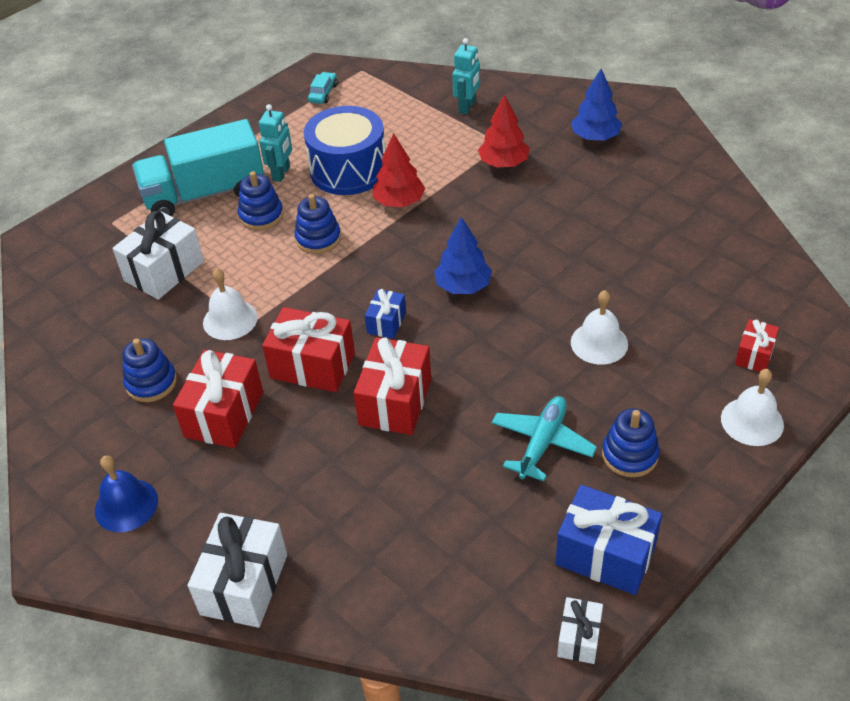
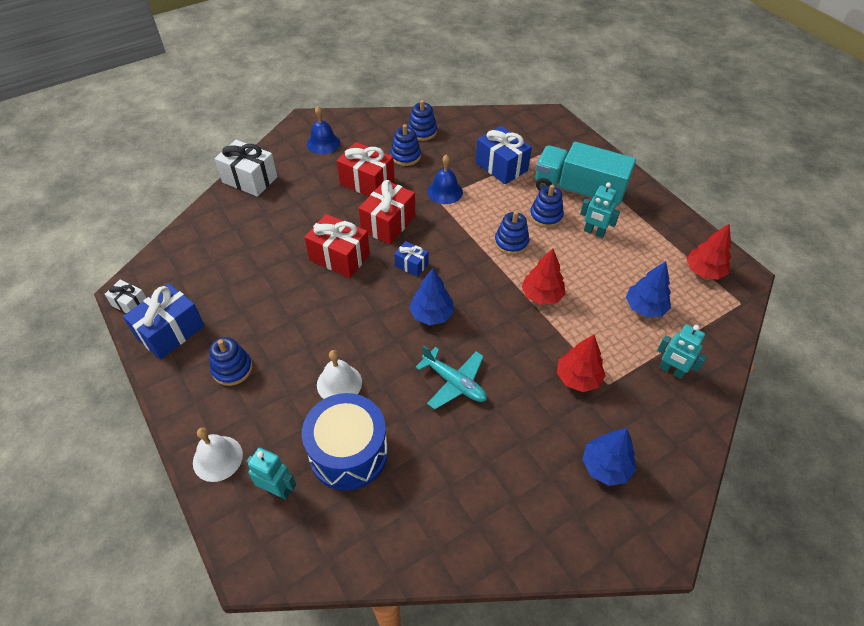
camera: 100 degrees right, 5 degrees up
(84, 377) = (422, 132): none -> blue stacking toy
(164, 271) = (501, 166): white gift -> blue gift
(205, 194) = (578, 190): turquoise truck -> turquoise truck turned 60 degrees counterclockwise
(230, 320) = (445, 191): white bell -> blue bell
(323, 93) = (704, 271): turquoise car -> red tree
(348, 170) = (590, 271): blue drum -> blue drum (348, 452)
(390, 128) = (645, 307): none -> blue tree
(542, 443) = (268, 323): turquoise plane -> turquoise plane (454, 383)
(754, 355) = (277, 489): red gift -> turquoise robot

